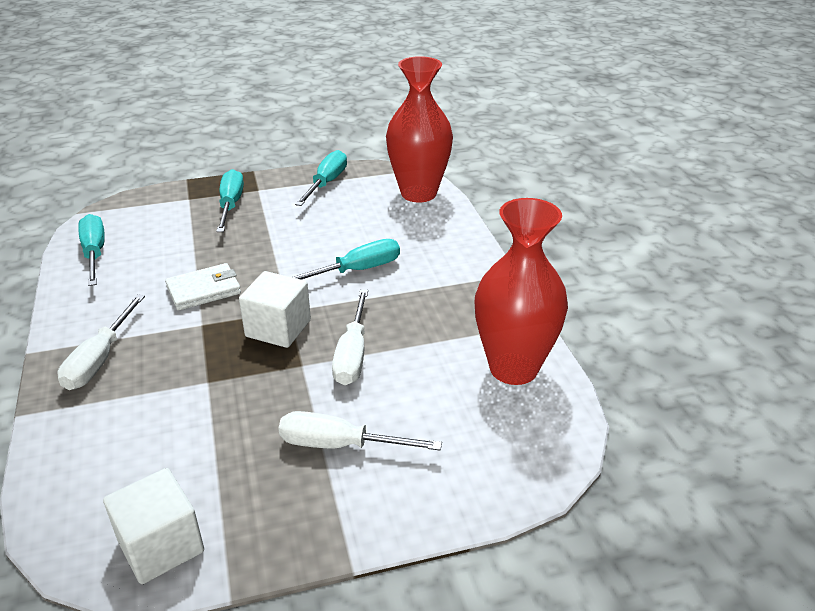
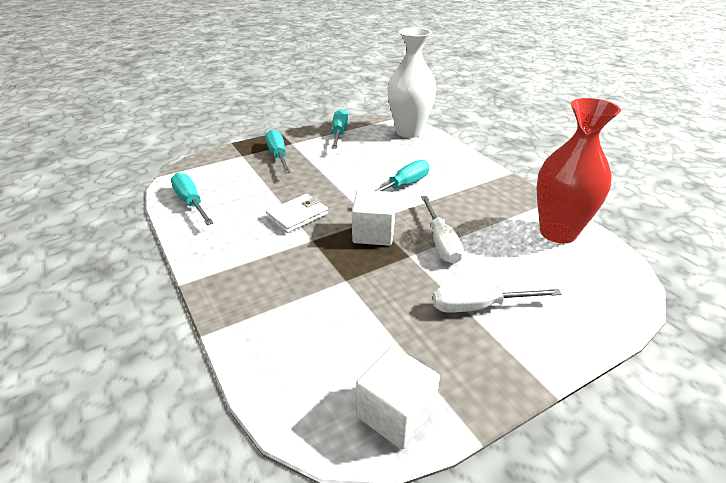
camera: 15 degrees left, 0 degrees up
(100, 359) = (247, 279): white screwdriver -> none
(418, 193) = (409, 132): red vase -> white vase

